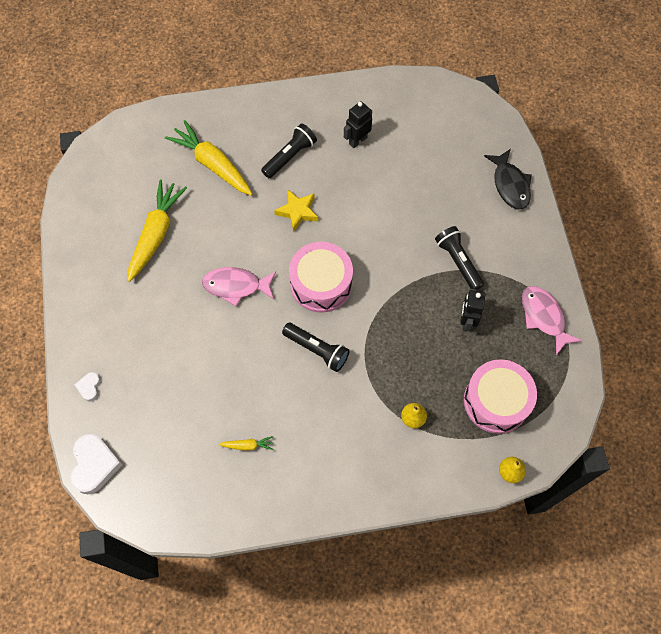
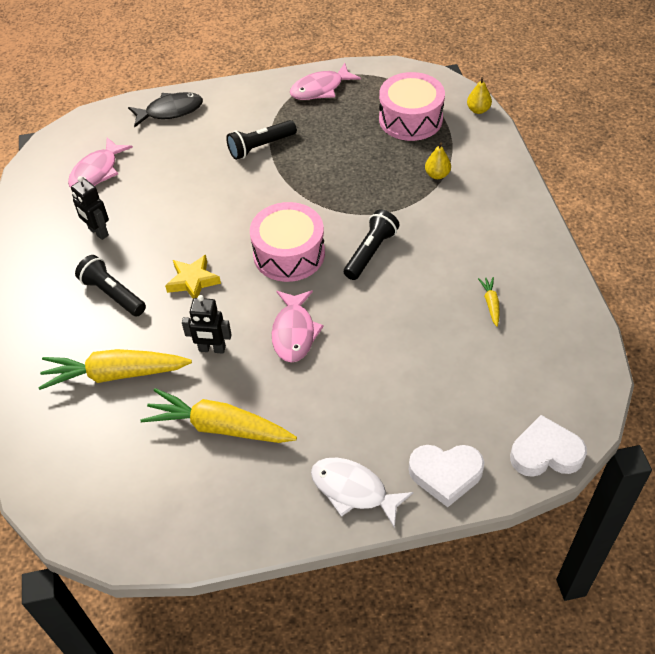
camera: 90 degrees left, 15 degrees down
(88, 322) = (353, 490): none -> white fish
(89, 387) = (445, 474): white heart -> white heart, size x1.95
(212, 164) = (115, 374): yellow carrot -> yellow carrot turned 45 degrees clockwise
(430, 133) = (97, 171): none -> pink fish
(467, 321) = (328, 139): black robot -> black robot (212, 349)

